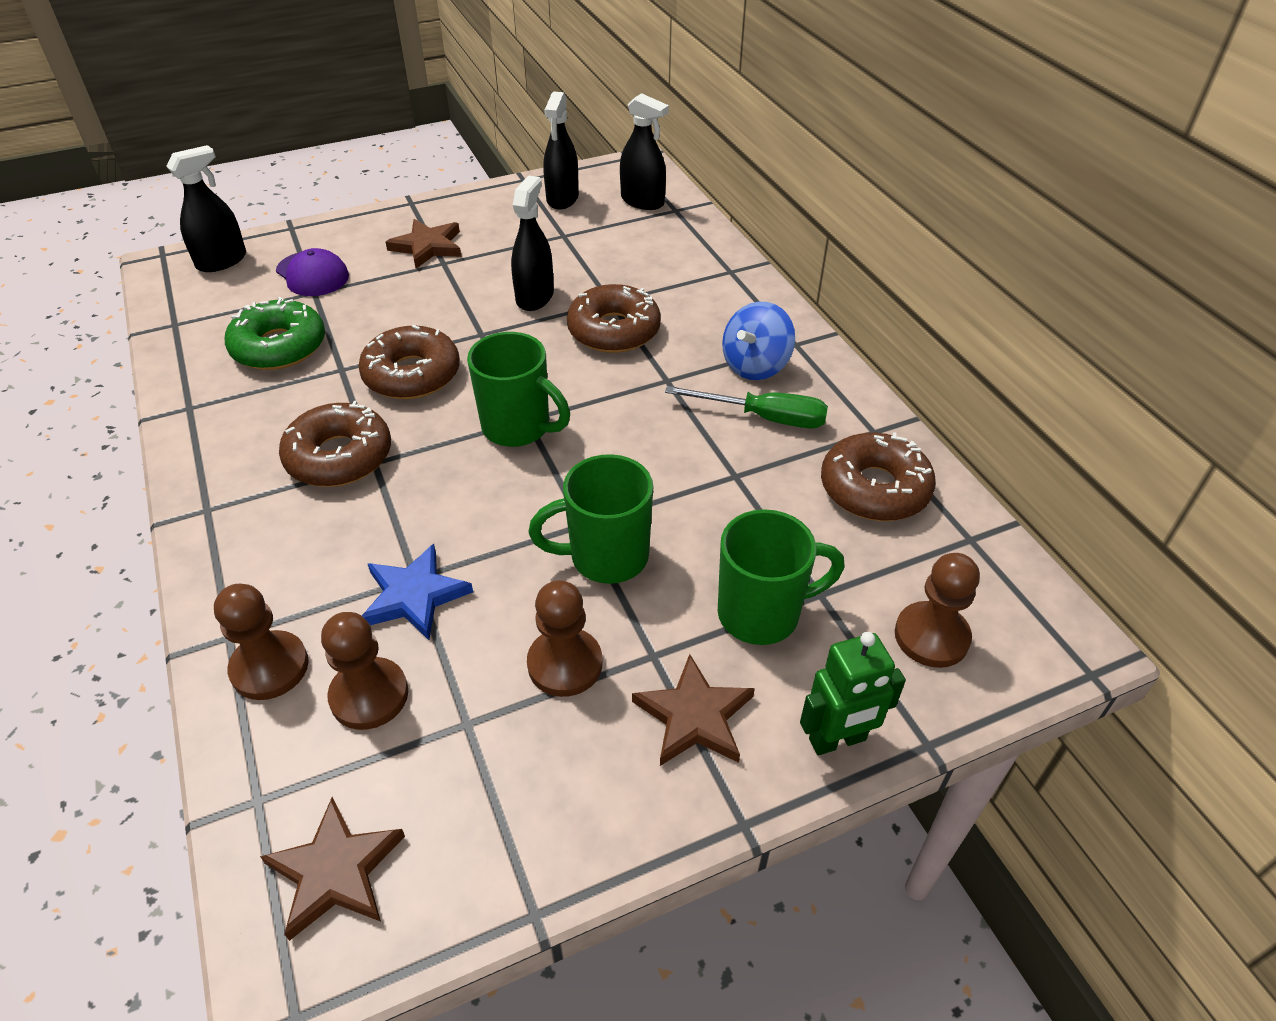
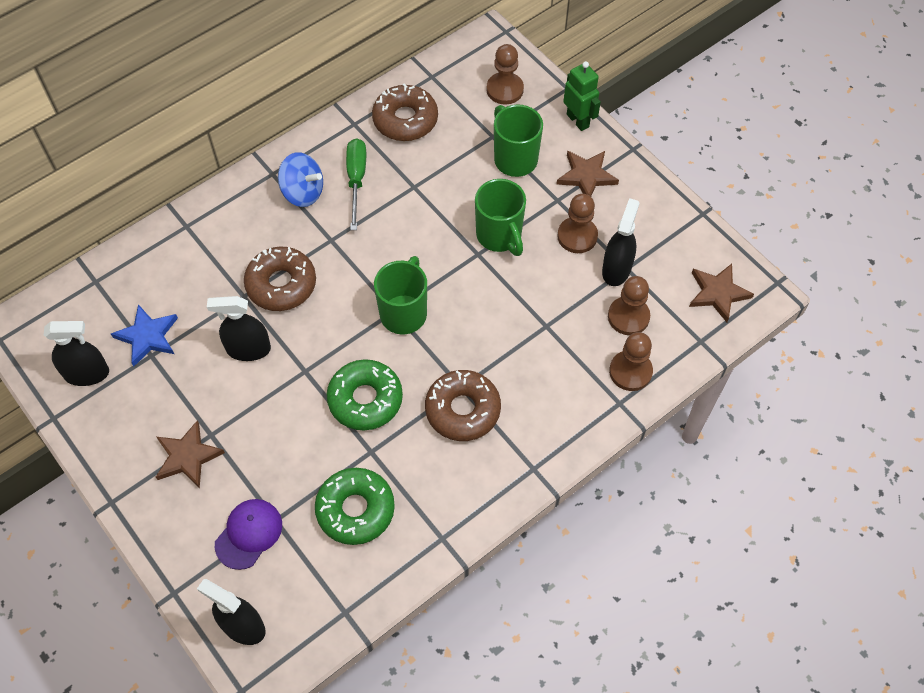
camera: 105 degrees left, 15 degrees up
(412, 374) = (365, 399): brown donut -> green donut
(414, 596) = (559, 321): blue star -> blue star (147, 336)
(642, 201) = (84, 309): black spray bottle -> black spray bottle (616, 269)

